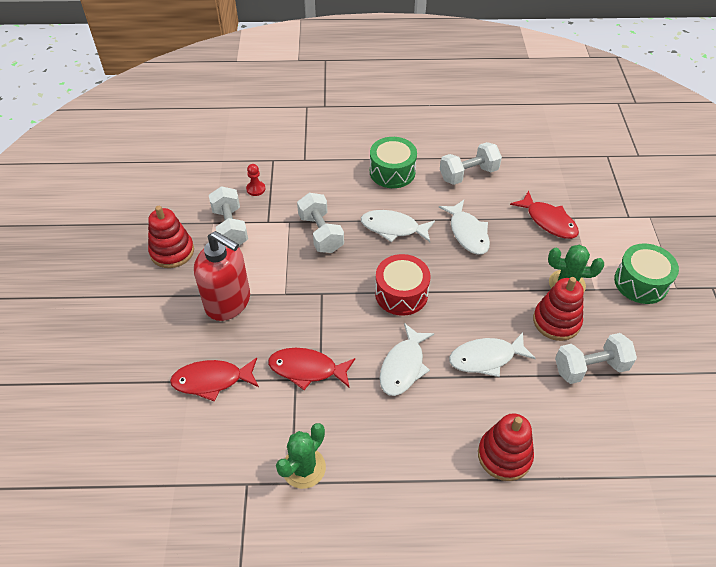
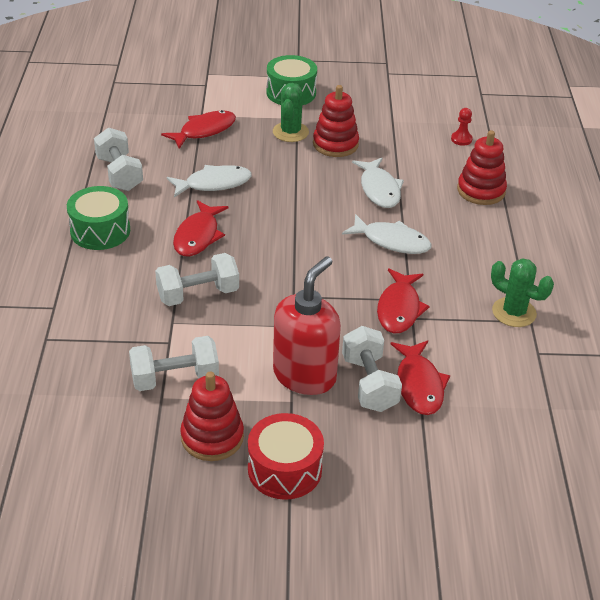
camera: 90 degrees left, 10 degrees down
(256, 189) = (103, 355): red pawn -> red pawn (461, 139)
(393, 228) = (198, 236): white fish -> red fish
(401, 294) = (297, 236): red drum -> red drum (284, 469)
(590, 368) = (387, 134): white dumbbell -> white dumbbell (369, 384)

